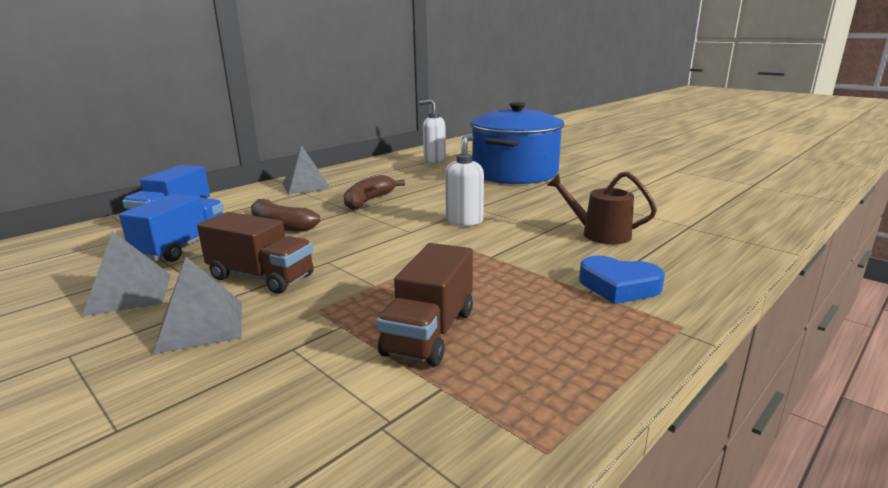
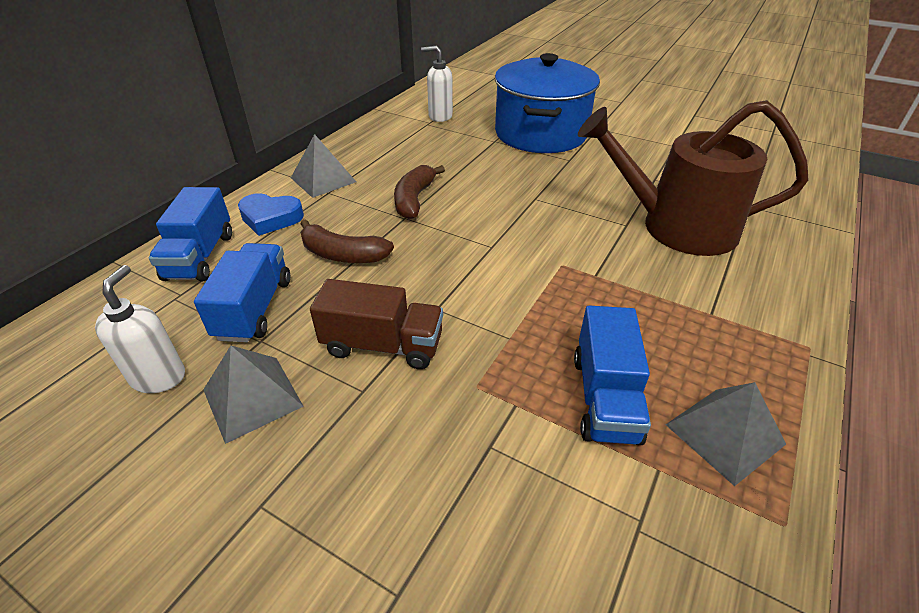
camera: 15 degrees left, 20 degrees up
(201, 326) = (373, 432): grey pyramid -> grey pyramid (724, 434)
(430, 332) = (605, 398): brown truck -> blue truck
(464, 221) = (536, 222): white soap dispenser -> white soap dispenser (159, 377)
(600, 234) = (677, 227): brown watering can -> brown watering can, size x1.97
(618, 286) = (733, 302): blue heart -> blue heart (270, 218)

